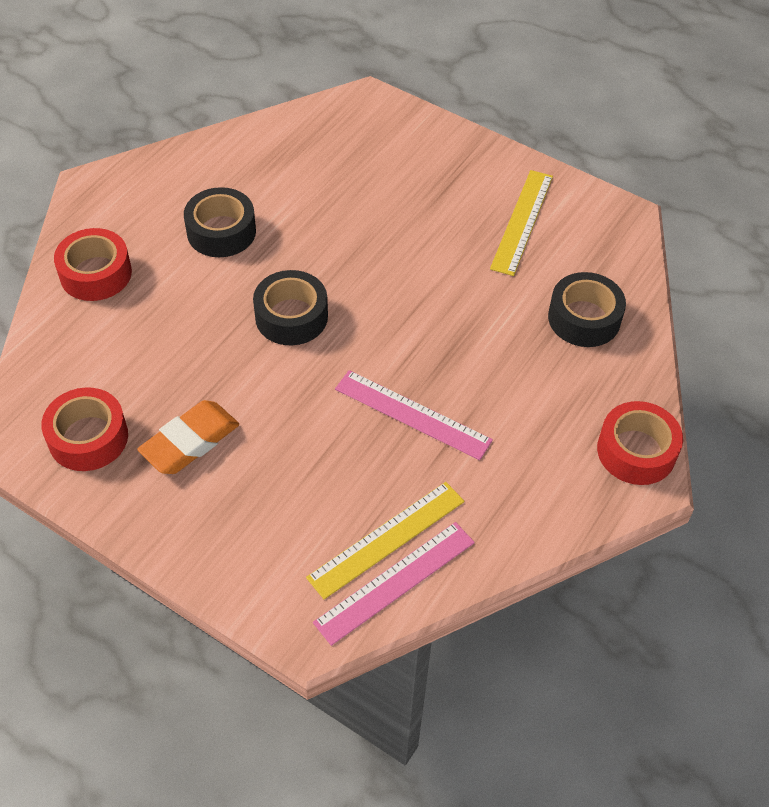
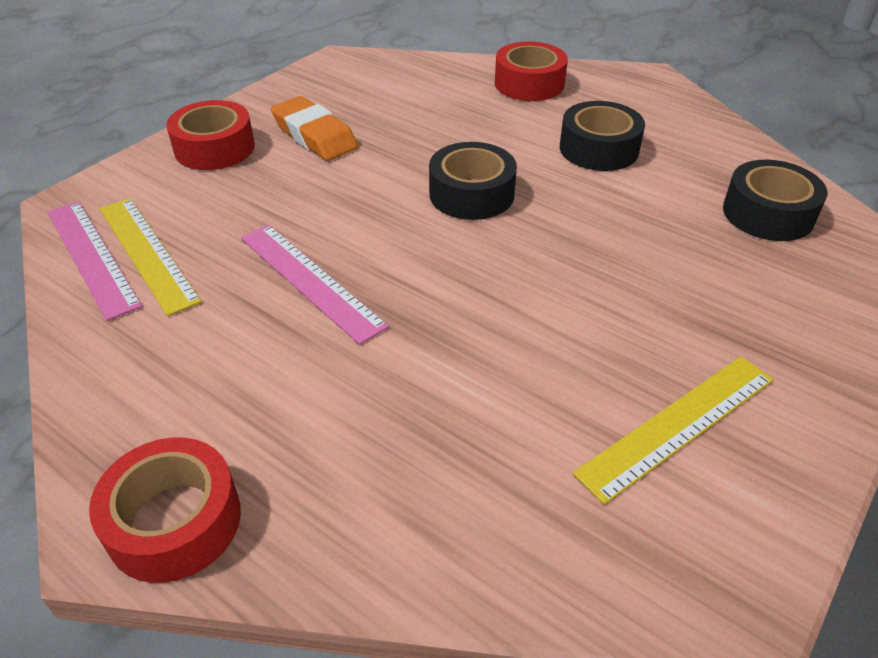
camera: 95 degrees right, 10 degrees down
(88, 437) = (334, 88): red tape -> red tape (214, 148)
(412, 414) = (310, 280): pink ruler -> pink ruler turned 75 degrees counterclockwise
(522, 221) = (678, 425): yellow ruler -> yellow ruler turned 60 degrees counterclockwise
(584, 318) = (460, 486): black tape -> black tape (768, 213)

